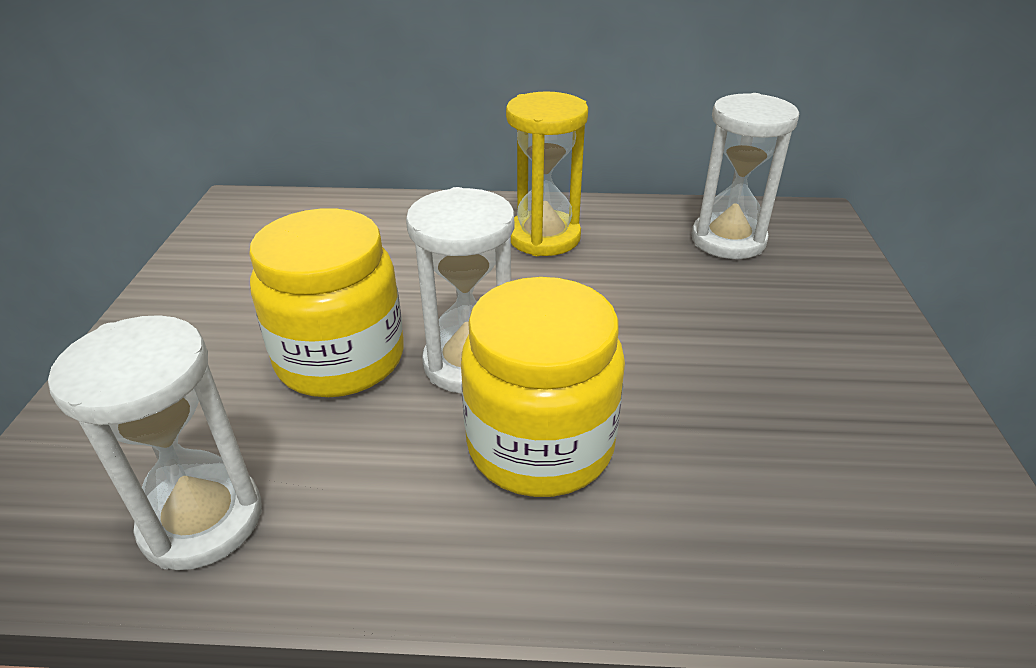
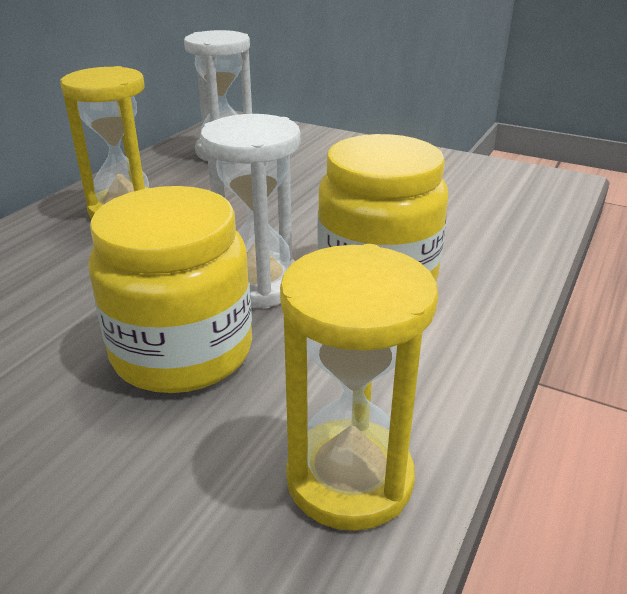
camera: 65 degrees left, 5 degrees down
(202, 520) = (349, 478): white hourglass -> yellow hourglass

